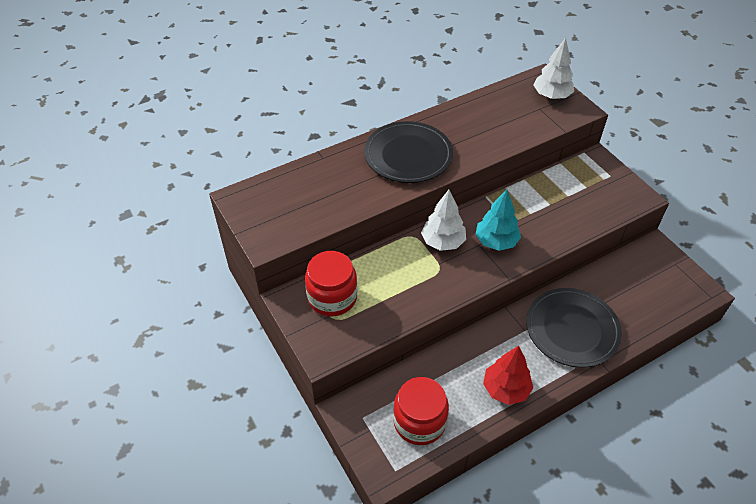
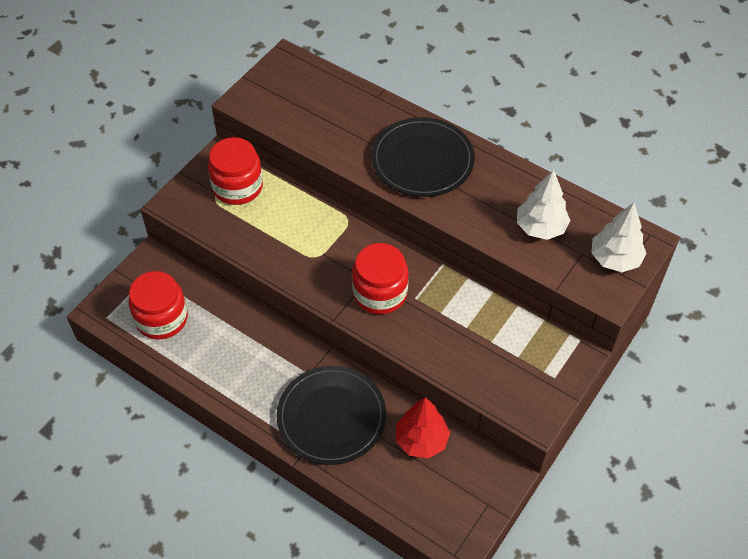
camera: 65 degrees right, 5 degrees up
(443, 242) = (353, 247): white tree -> white tree (540, 227)
(496, 242) = (380, 293): turquoise tree -> red jar
(505, 389) = (228, 377): red tree -> red tree (421, 440)

